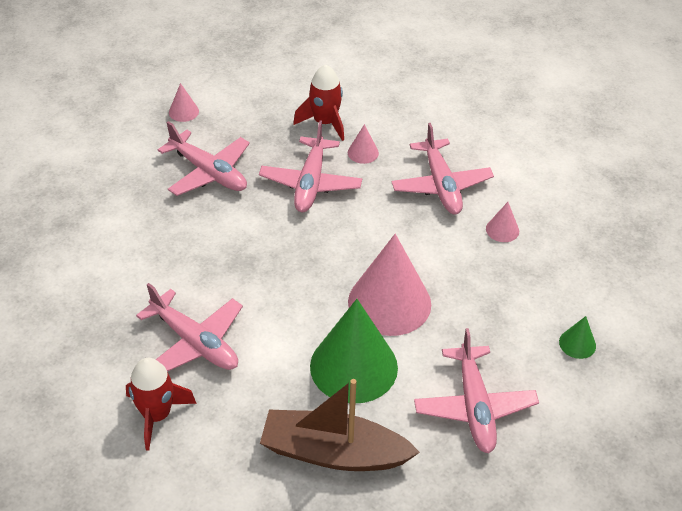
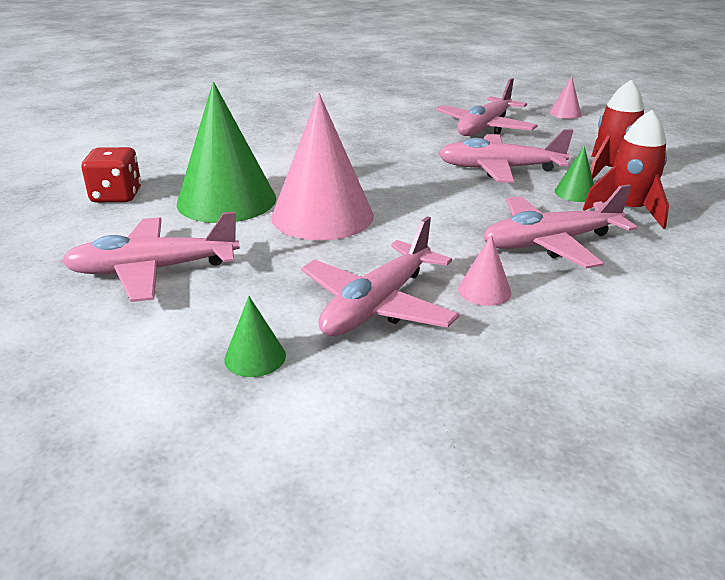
camera: 85 degrees right, 15 degrees down
(157, 415) = (183, 130): red rocket -> red rocket (627, 210)
(195, 342) = (262, 137): pink plane -> pink plane (377, 305)
(334, 452) = (116, 196): brown boat -> red dice
(363, 153) = (575, 193): pink cone -> green cone

